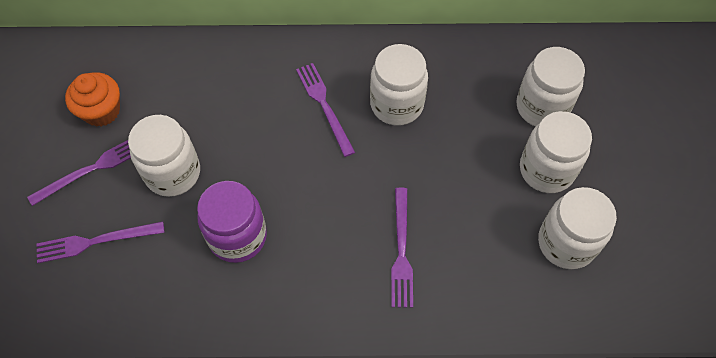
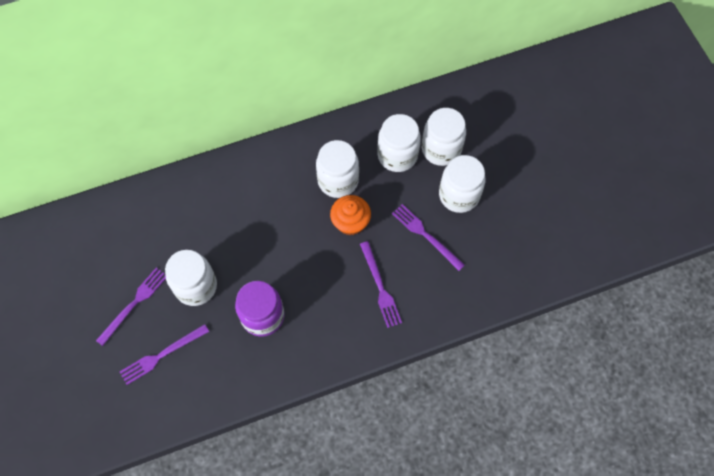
camera: 20 degrees left, 5 degrees up
(101, 111) = (120, 257): orange cupcake -> orange cupcake (350, 222)
(324, 106) = (286, 199): purple fork -> purple fork (426, 235)
(566, 243) = (488, 243): white jar -> white jar (397, 155)

